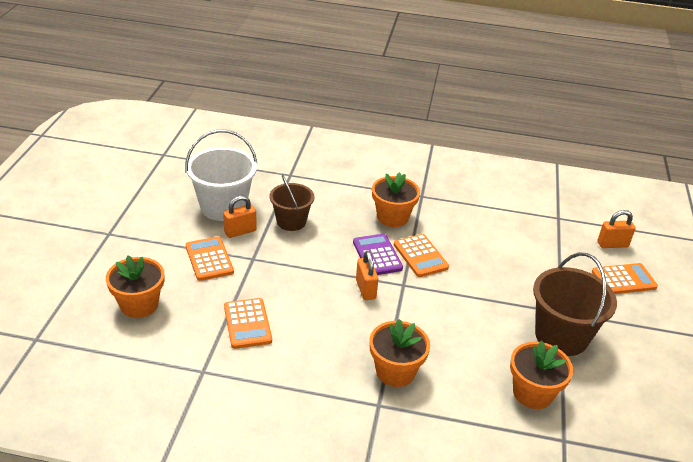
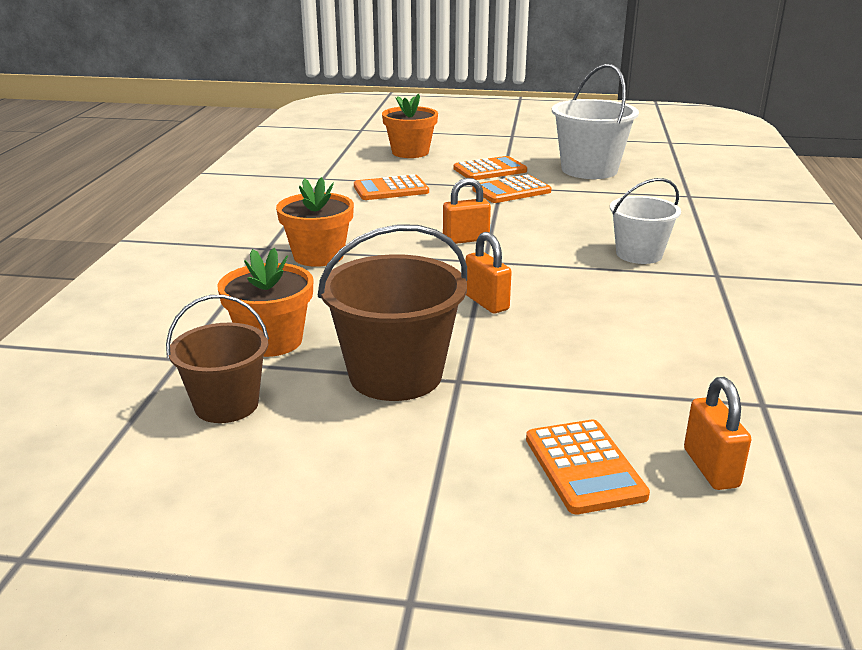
camera: 90 degrees right, 10 degrees down
(240, 231) = (547, 179): orange padlock -> orange padlock (486, 302)
(291, 221) = (583, 200): brown bucket -> brown bucket (226, 405)
(377, 255) = (540, 245): purple calculator -> none
(392, 217) = (639, 254): orange flower pot -> white bucket
(420, 256) = (554, 272): orange calculator -> orange calculator (511, 191)

